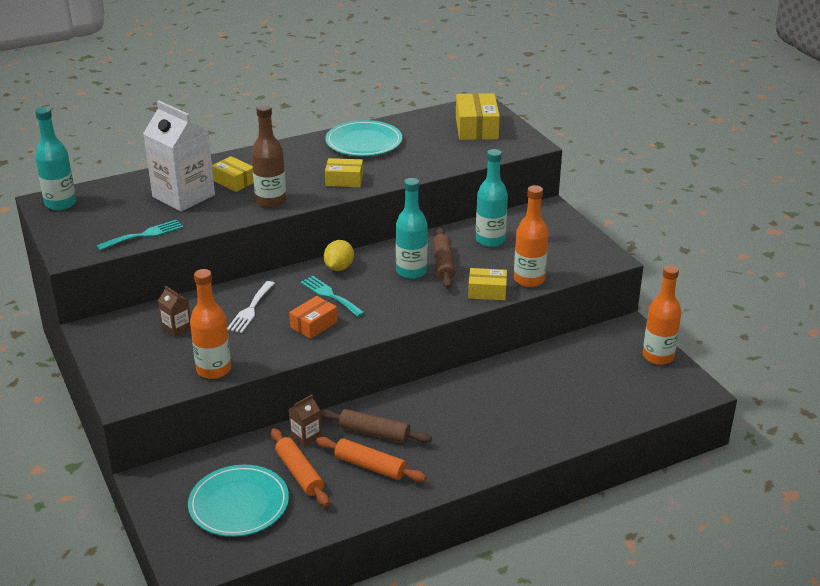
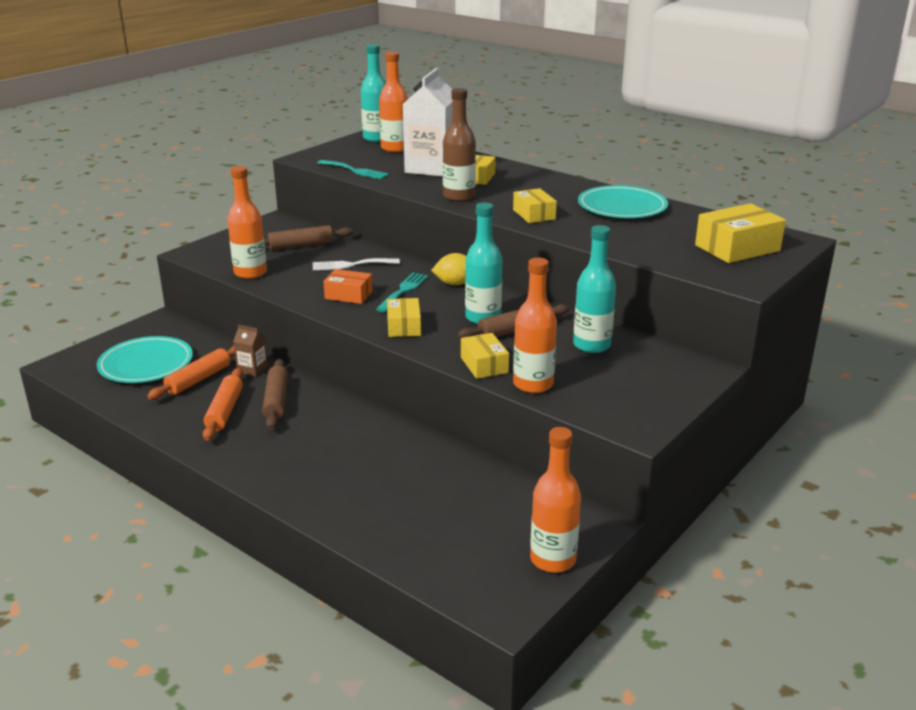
camera: 65 degrees right, 5 degrees down
(105, 201) = (395, 148): none -> orange bottle
(176, 328) = (301, 245): brown carton -> brown rolling pin
(397, 311) = (404, 326): none -> yellow box

